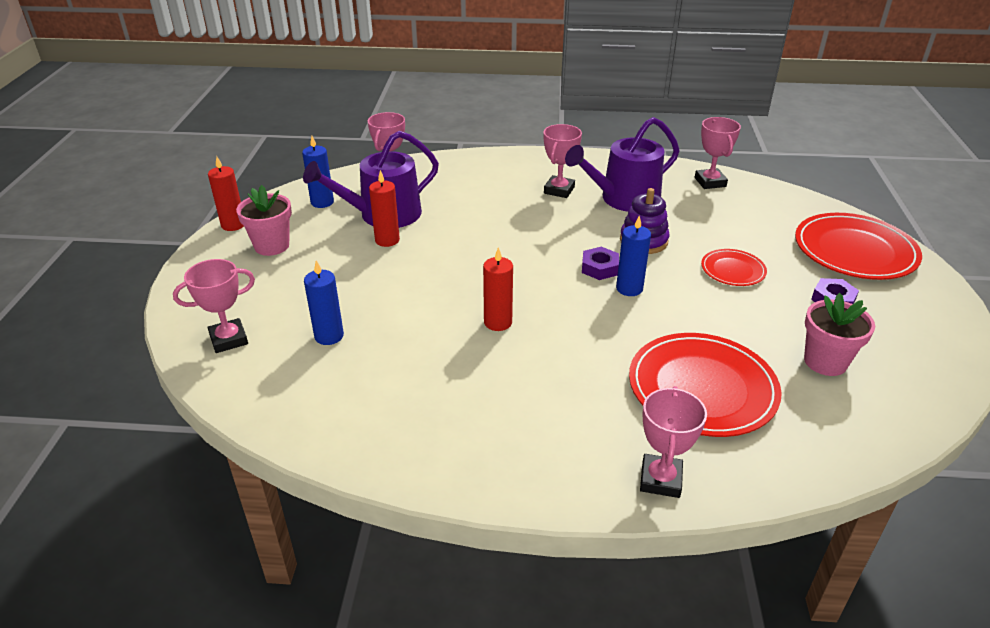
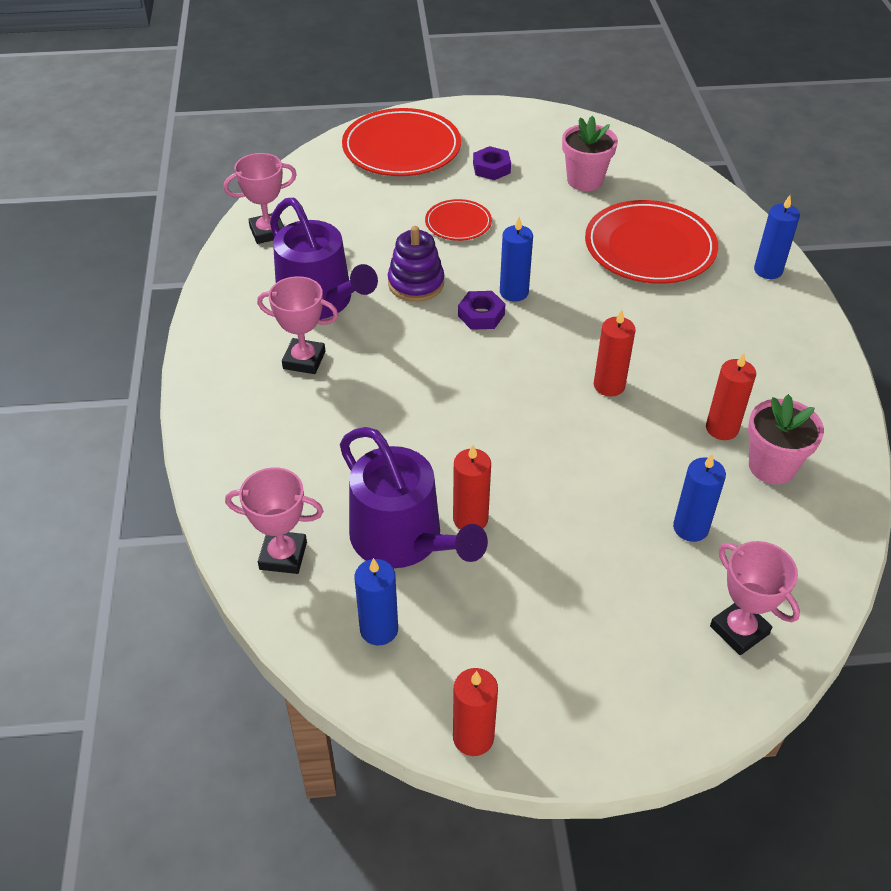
camera: 100 degrees left, 10 degrees up
(272, 246) = (520, 657): pink flower pot -> pink flower pot (771, 466)
(425, 379) = (722, 428): none -> red candle
(660, 479) = (768, 270): pink trophy -> blue candle

